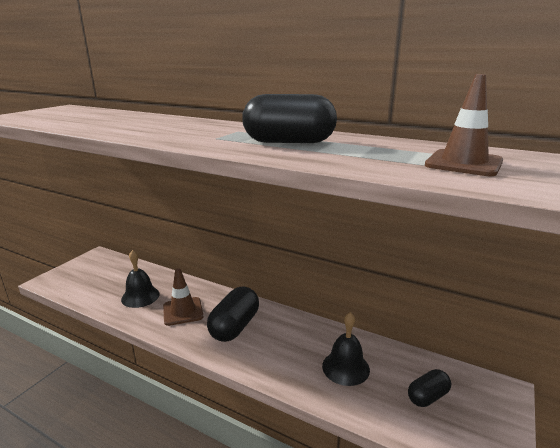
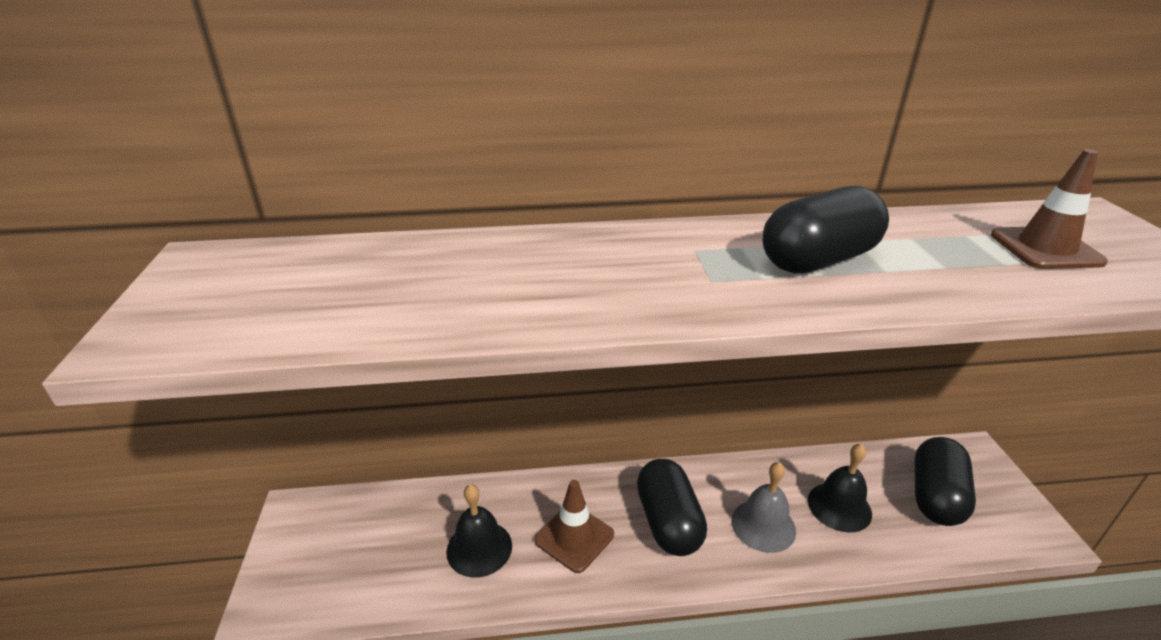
camera: 35 degrees left, 10 degrees up
(284, 352) = (763, 525): none -> grey bell
(427, 397) = (935, 496): black capsule -> black capsule, size x1.71

